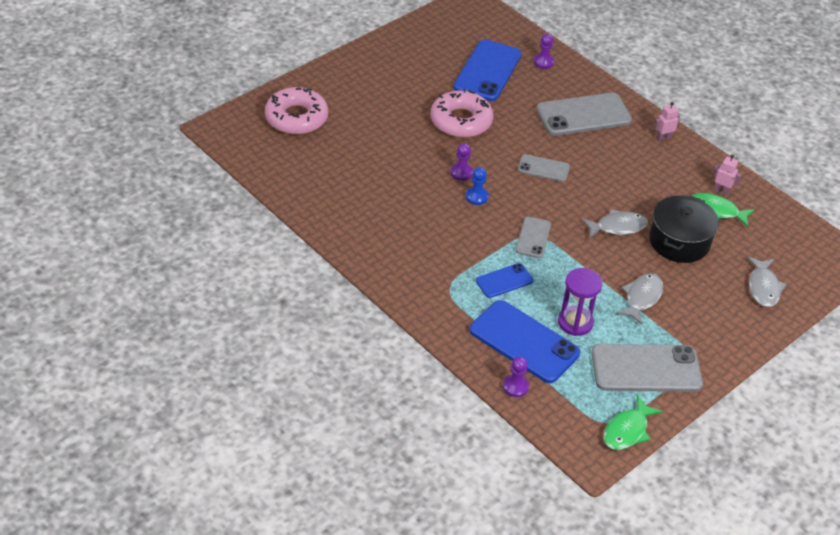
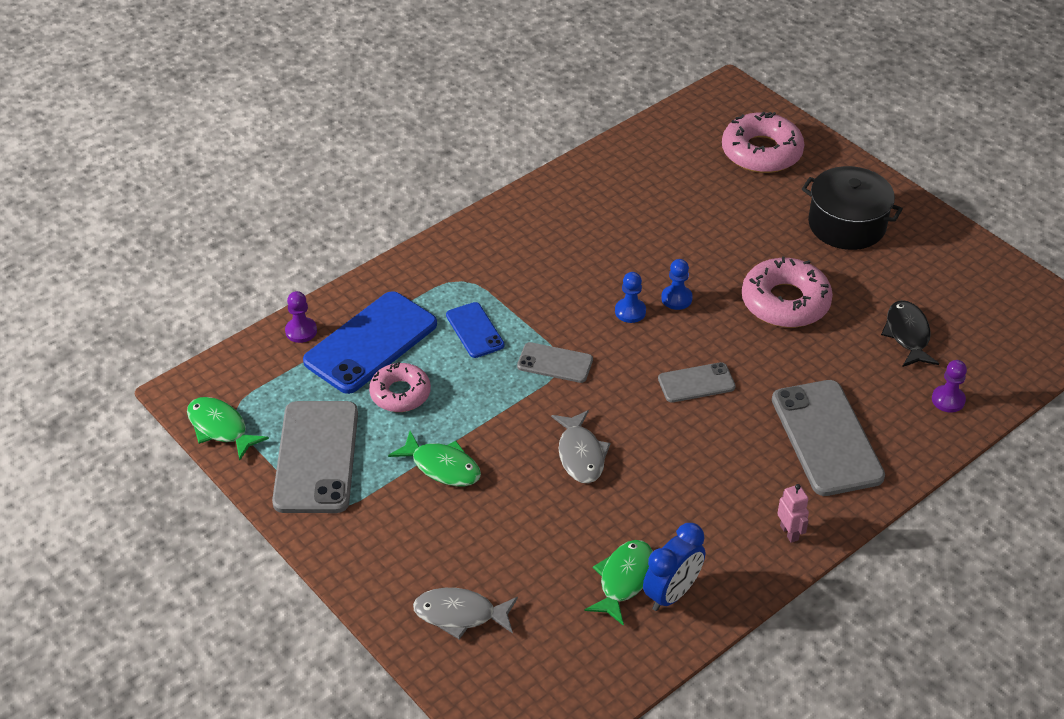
camera: 95 degrees right, 0 degrees up
(461, 172) = (676, 298): purple pawn -> blue pawn
(487, 71) = (907, 335): blue phone -> black fish
(543, 168) = (696, 383): grey phone -> grey phone turned 60 degrees clockwise
(575, 322) = (400, 393): purple hourglass -> pink donut
(641, 298) = (442, 466): grey fish -> green fish
(679, 241) = (554, 523): black pot -> black pot (846, 225)
(721, 190) = (672, 593): pink robot -> blue clock

